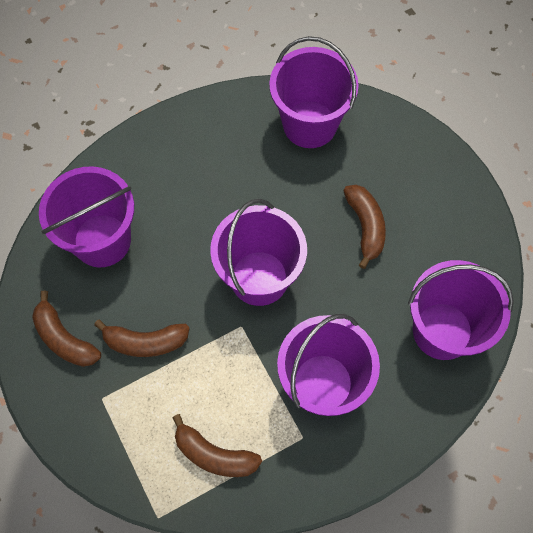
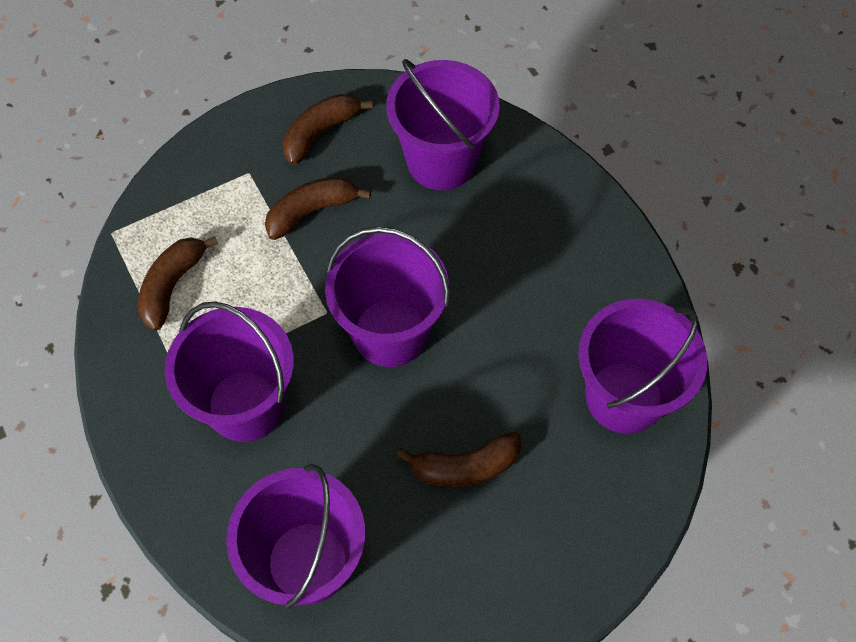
camera: 90 degrees right, 5 degrees down
(145, 342) = (312, 211): brown banana -> brown banana turned 60 degrees clockwise

